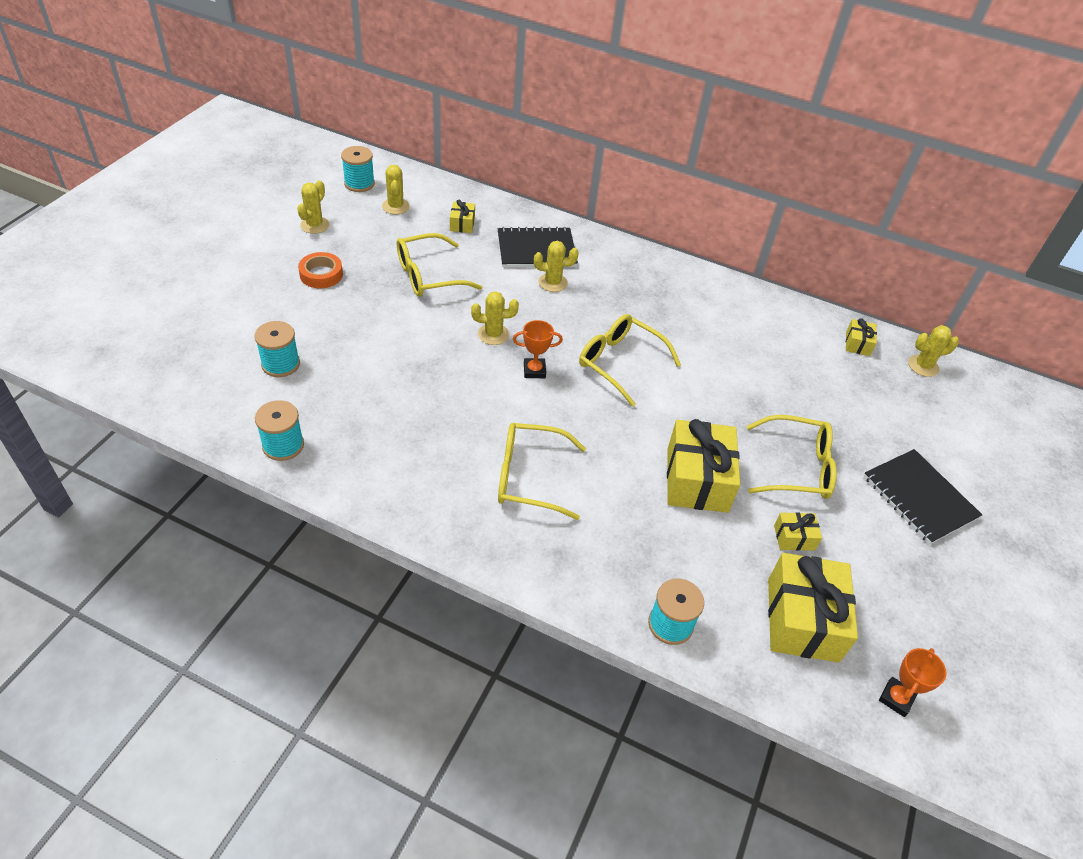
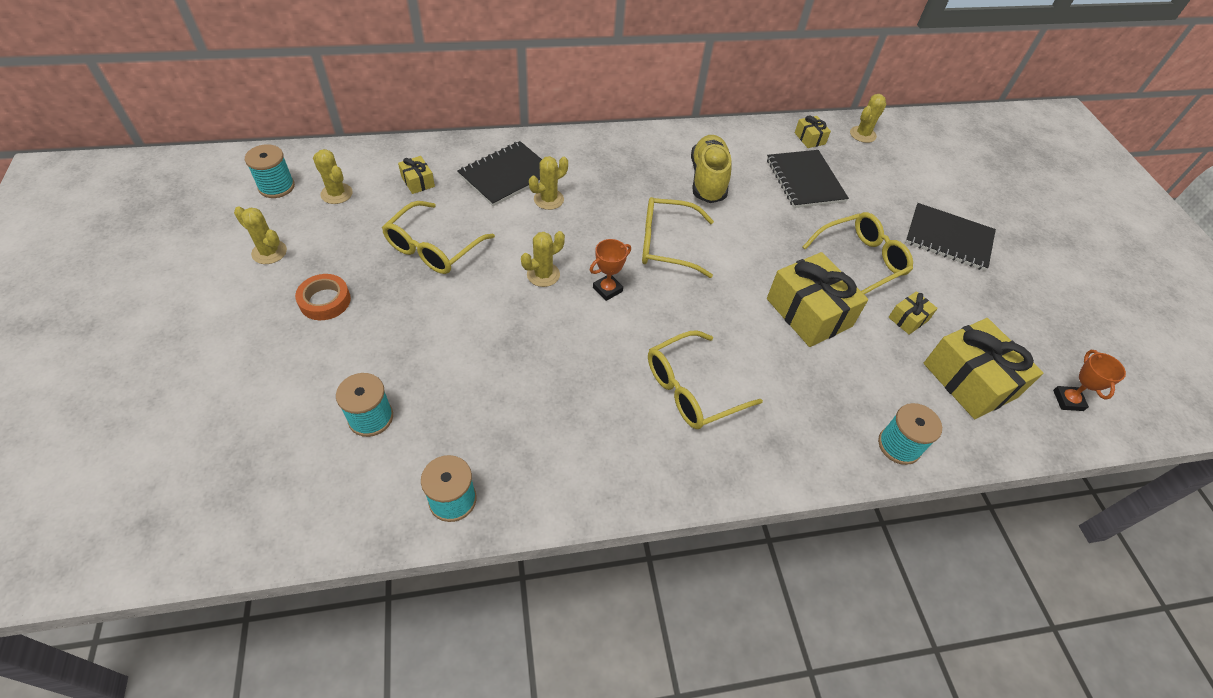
camera: 35 degrees left, 5 degrees up
(315, 225) = (269, 252): yellow cactus -> yellow cactus turned 45 degrees counterclockwise
(712, 332) = (708, 180): none -> yellow shoe
(812, 376) = (805, 180): none -> black notebook

